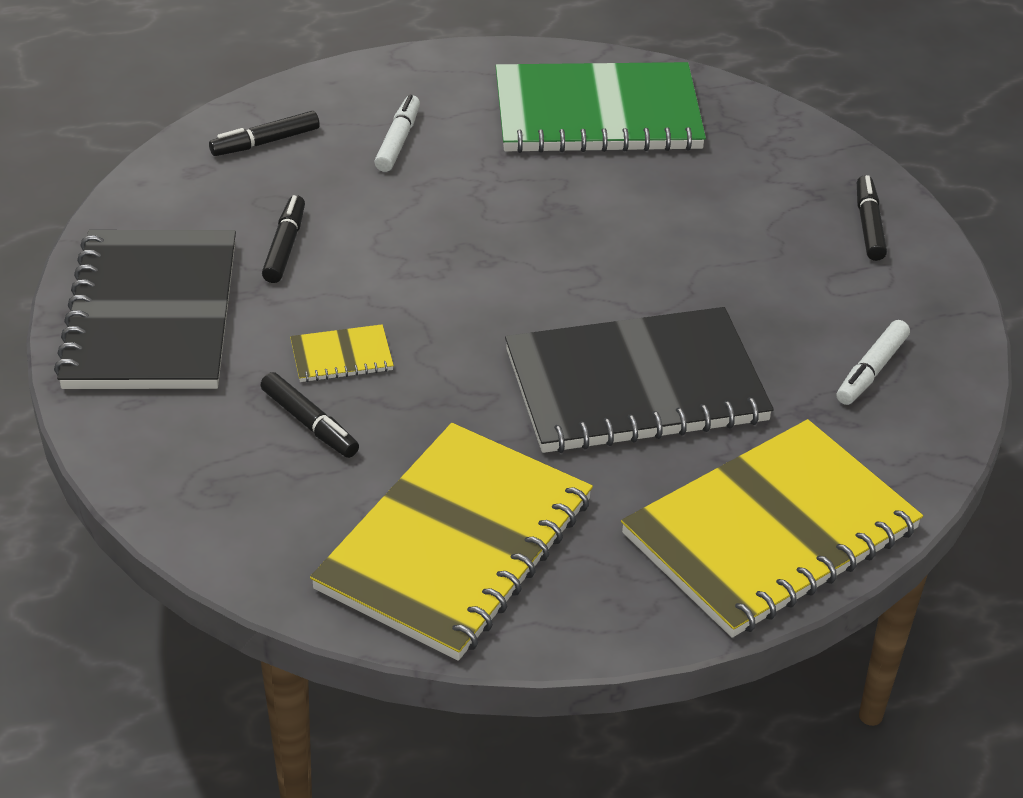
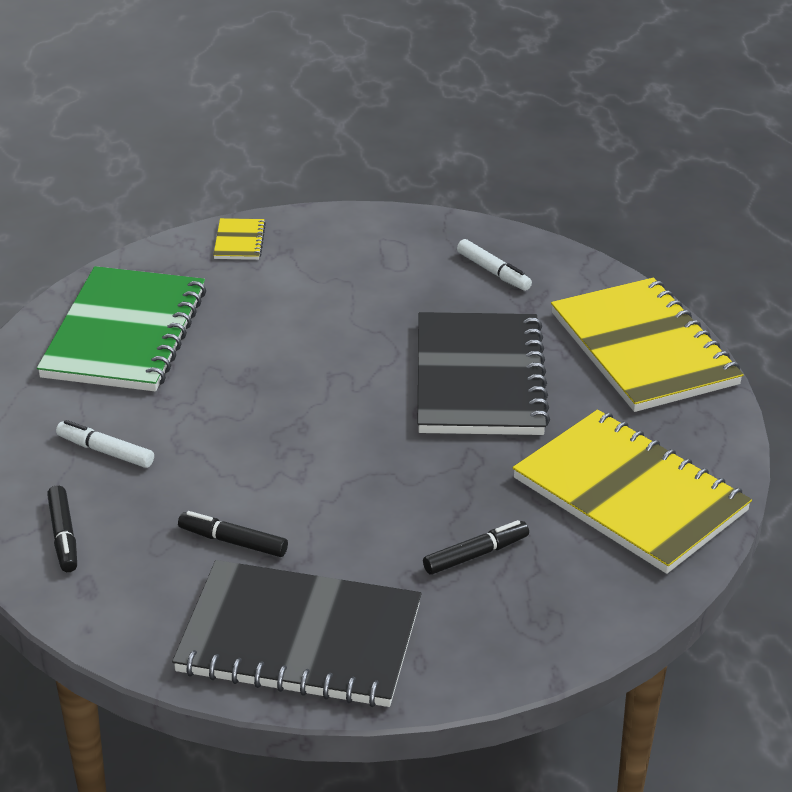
camera: 75 degrees left, 5 degrees down
(341, 356) = (397, 526): yellow notebook -> yellow notebook (239, 241)
(868, 225) = (333, 236): black marker -> none

